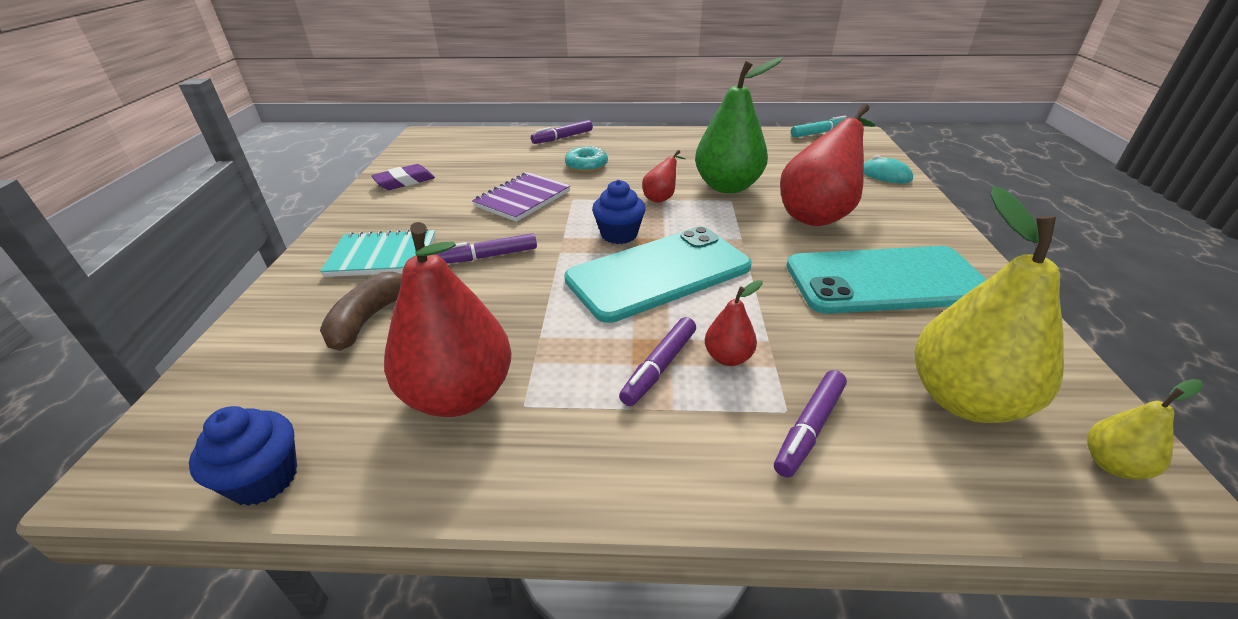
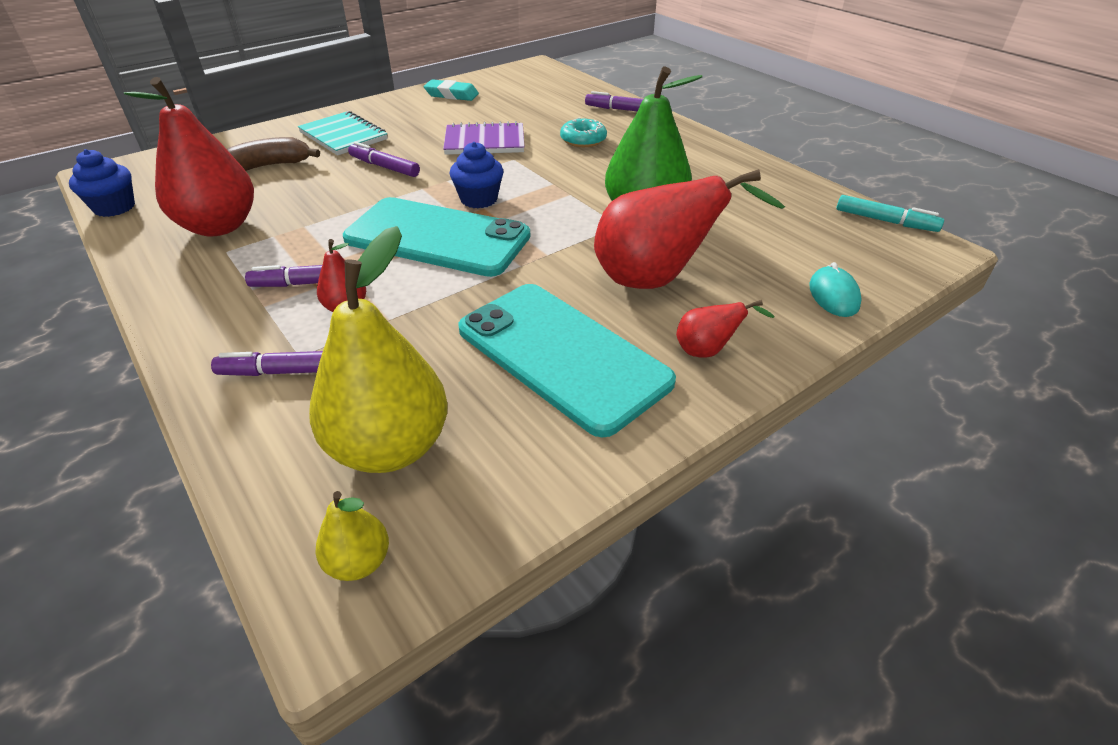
camera: 50 degrees right, 5 degrees up
(404, 181) = (451, 95): purple eraser -> turquoise eraser
(661, 198) = (571, 192): red pear -> red pear (707, 351)

